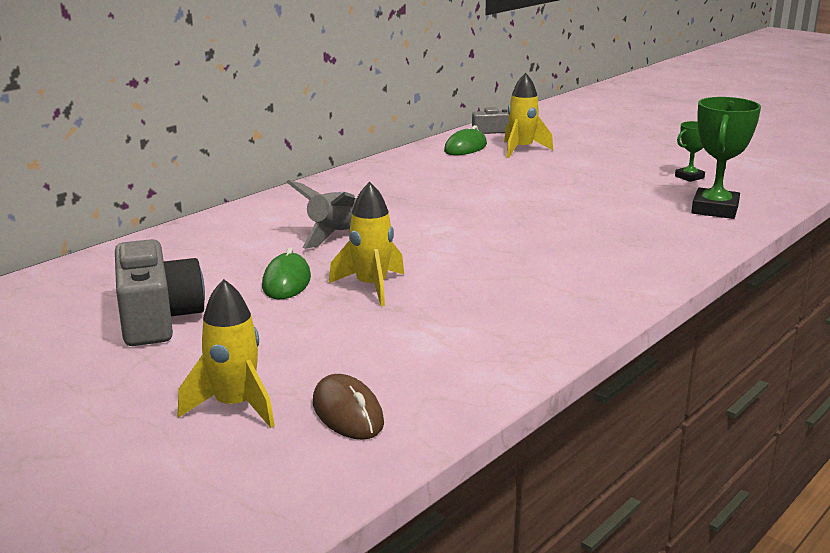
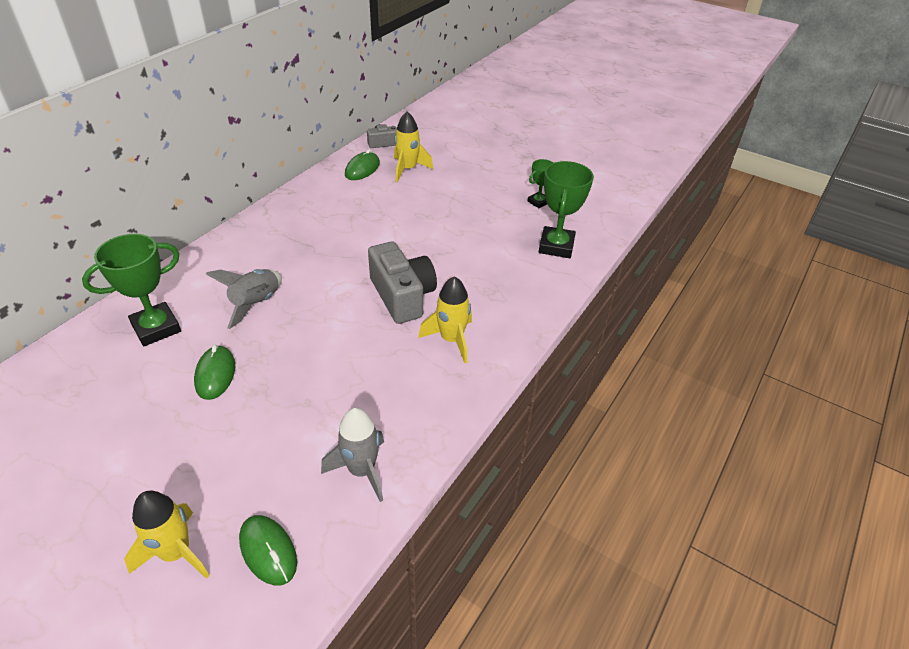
camera: 10 degrees left, 20 degrees up
(157, 318) = (107, 436): grey camera -> grey camera (402, 296)
(218, 247) = (156, 328): none -> green trophy
(348, 413) = (268, 551): brown mouse -> green mouse
(371, 287) = (286, 375): yellow rocket -> yellow rocket (451, 340)
(466, 361) = (361, 471): none -> grey rocket

